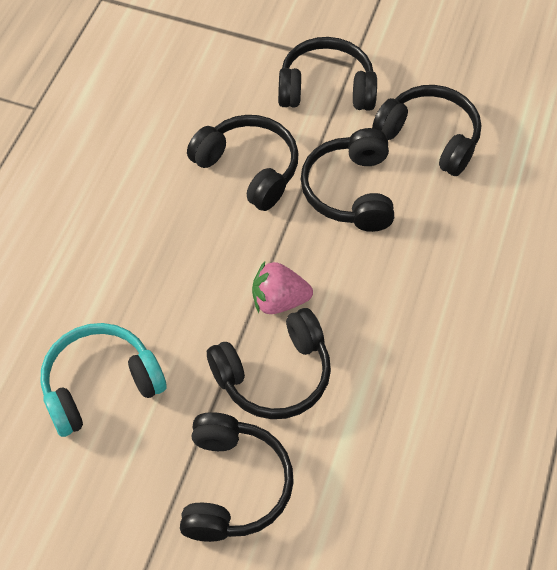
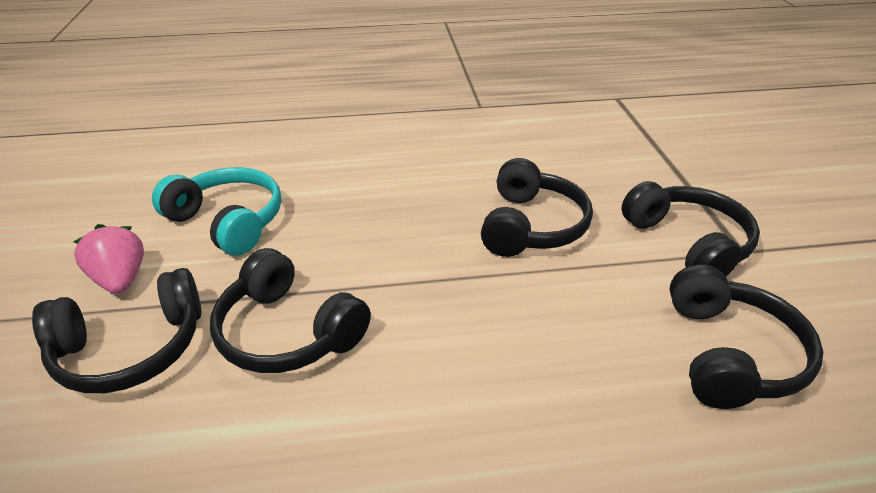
camera: 65 degrees right, 20 degrees down
(278, 300) = (387, 302): pink strawberry -> pink strawberry (121, 279)
(350, 191) = (577, 309): black headphones -> none

